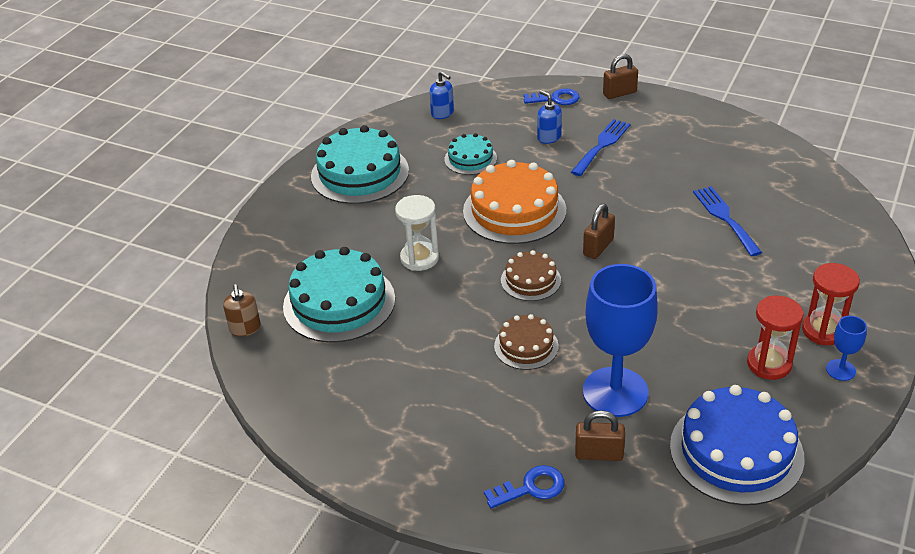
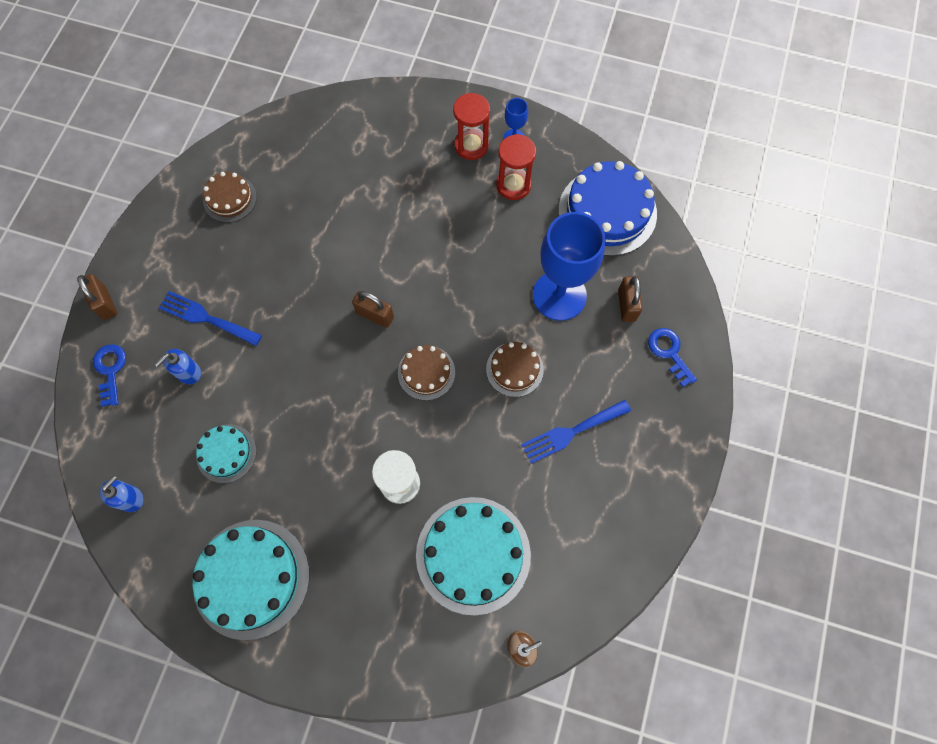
camera: 100 degrees left, 30 degrees up
(514, 210) = (319, 397): orange cake -> none
(725, 218) = (328, 209): blue fork -> blue fork (571, 432)
(732, 156) = (230, 199): none -> brown cake

